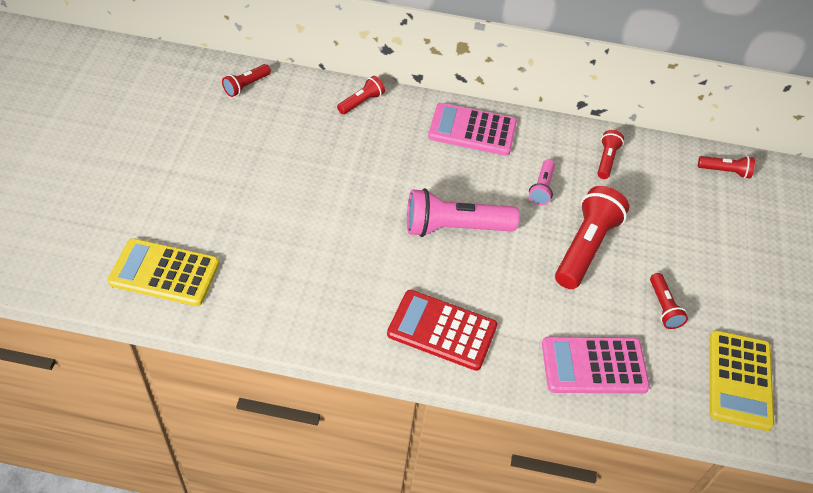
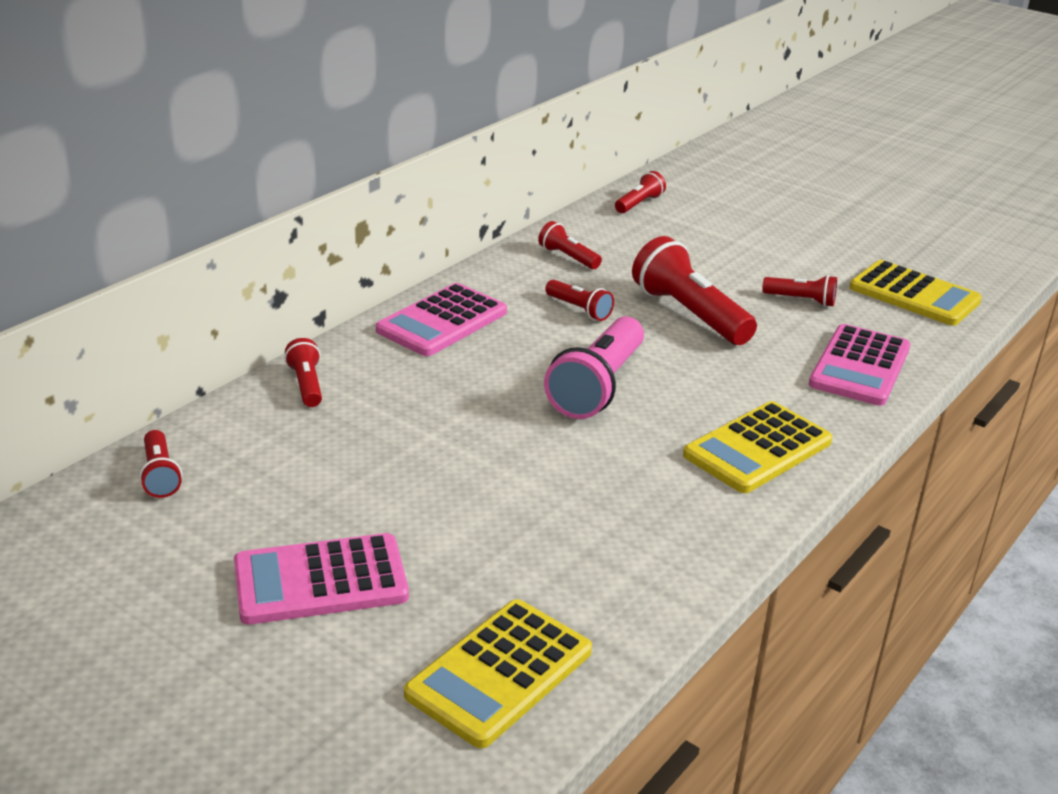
camera: 60 degrees left, 20 degrees down
(198, 178) = (320, 581): none -> pink calculator
(442, 330) = (757, 449): red calculator -> yellow calculator
(542, 188) = (579, 309): pink flashlight -> red flashlight

